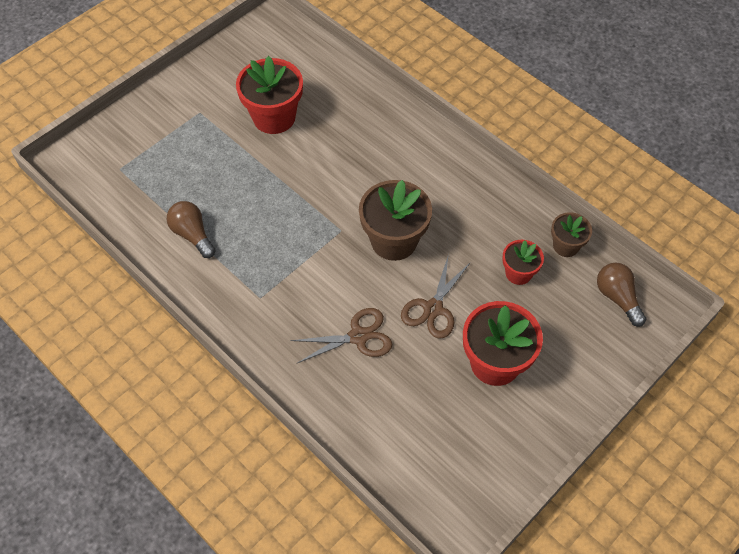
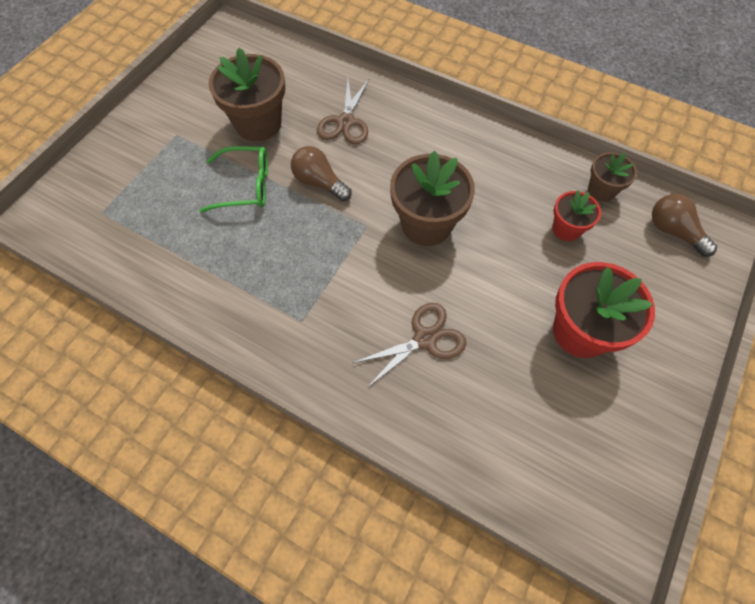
camera: 15 degrees left, 5 degrees up
(192, 235) = (204, 267): brown light bulb -> brown light bulb (319, 182)
(246, 172) = (245, 186): none -> green glasses
(274, 117) = (258, 124): red flower pot -> brown flower pot
(433, 308) = (494, 287): brown scissors -> brown scissors (345, 122)

